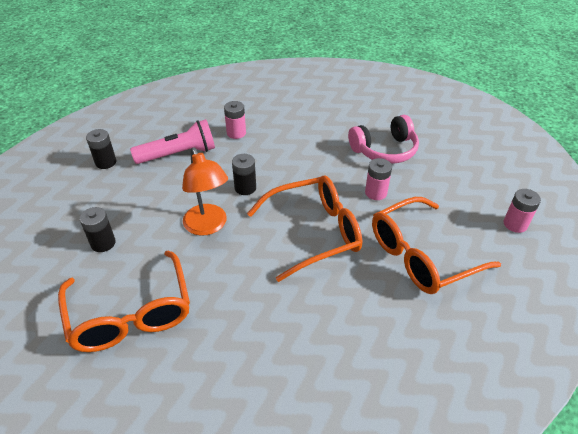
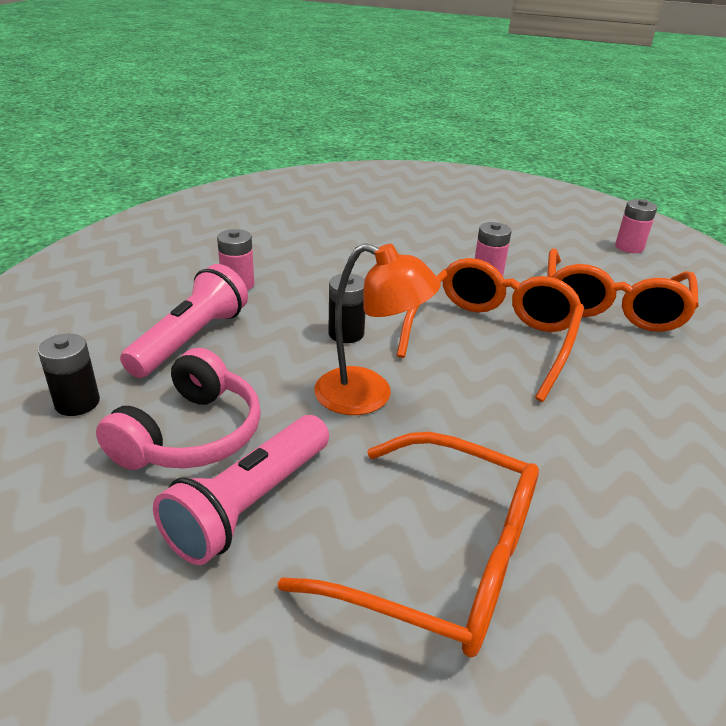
camera: 45 degrees left, 10 degrees down
(103, 243) = (249, 504): black battery -> pink flashlight
(384, 150) = (433, 236): pink headphones -> pink headphones (191, 434)

